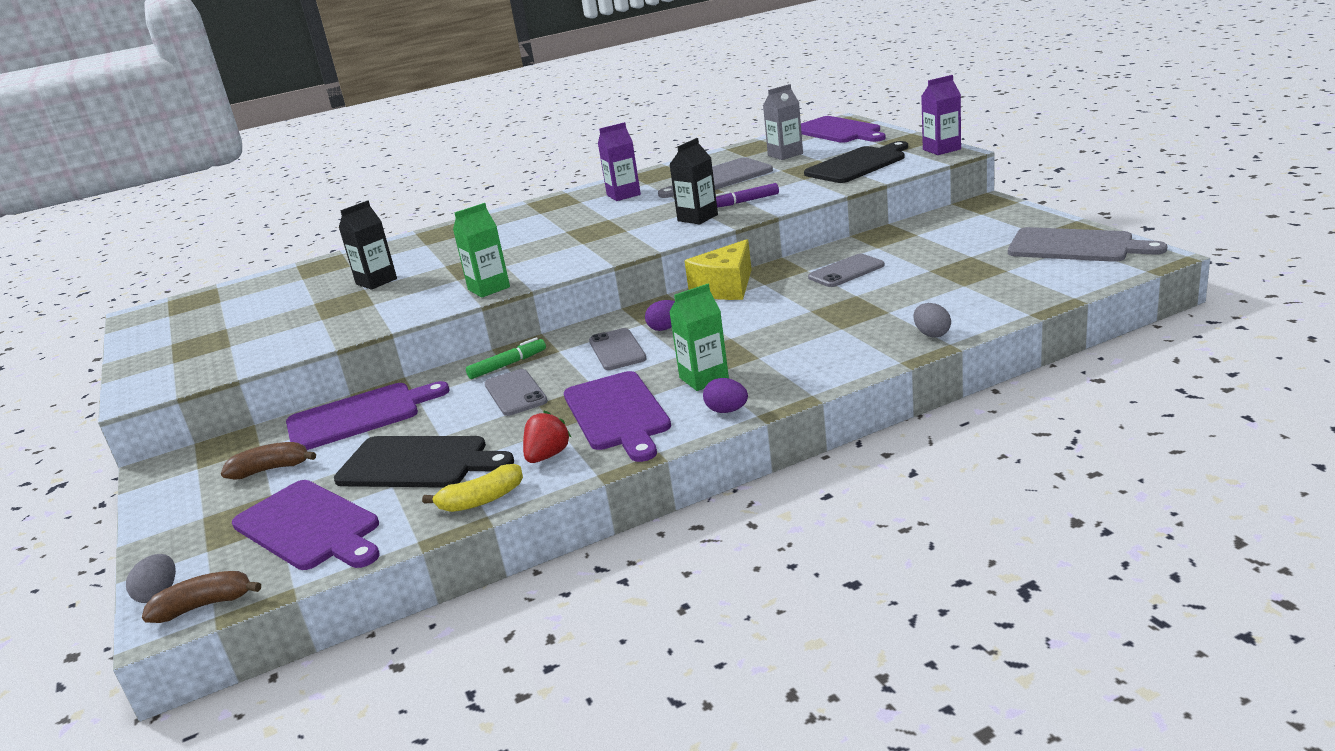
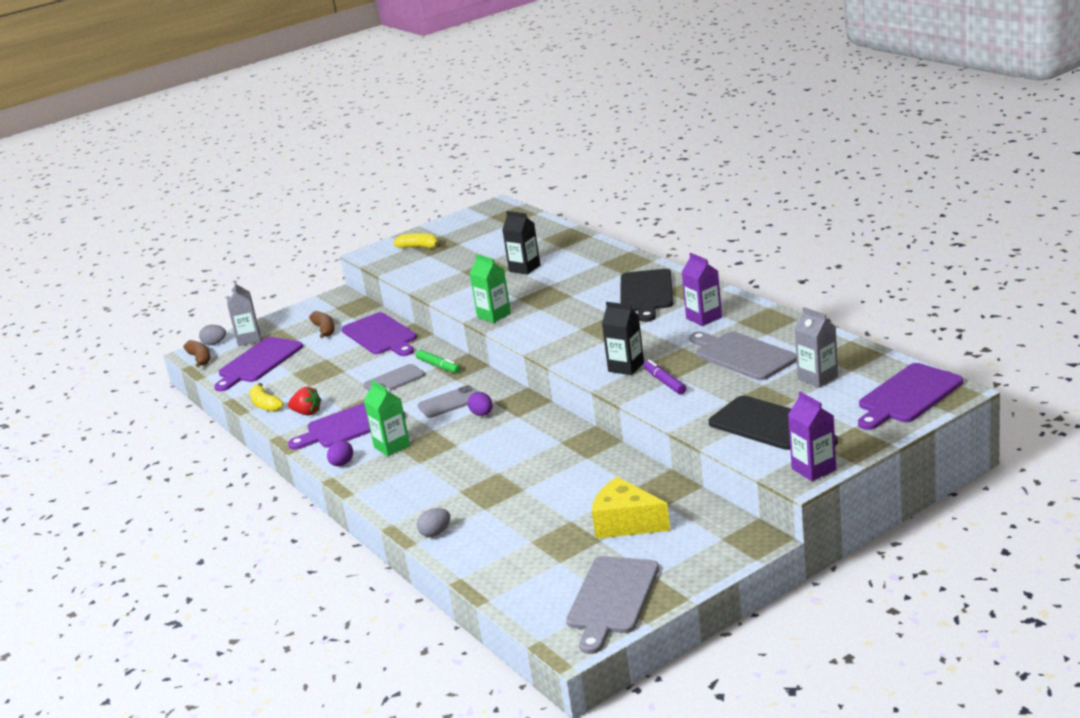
camera: 80 degrees right, 0 degrees up
(187, 355) = (419, 247): none -> yellow banana
(197, 550) = (249, 339): none -> grey carton
(418, 463) = (314, 373): black cutting board -> black cutting board (646, 293)
(726, 287) = (556, 425): yellow cheese -> yellow cheese (626, 523)
(846, 271) = (578, 478): grey phone -> none

